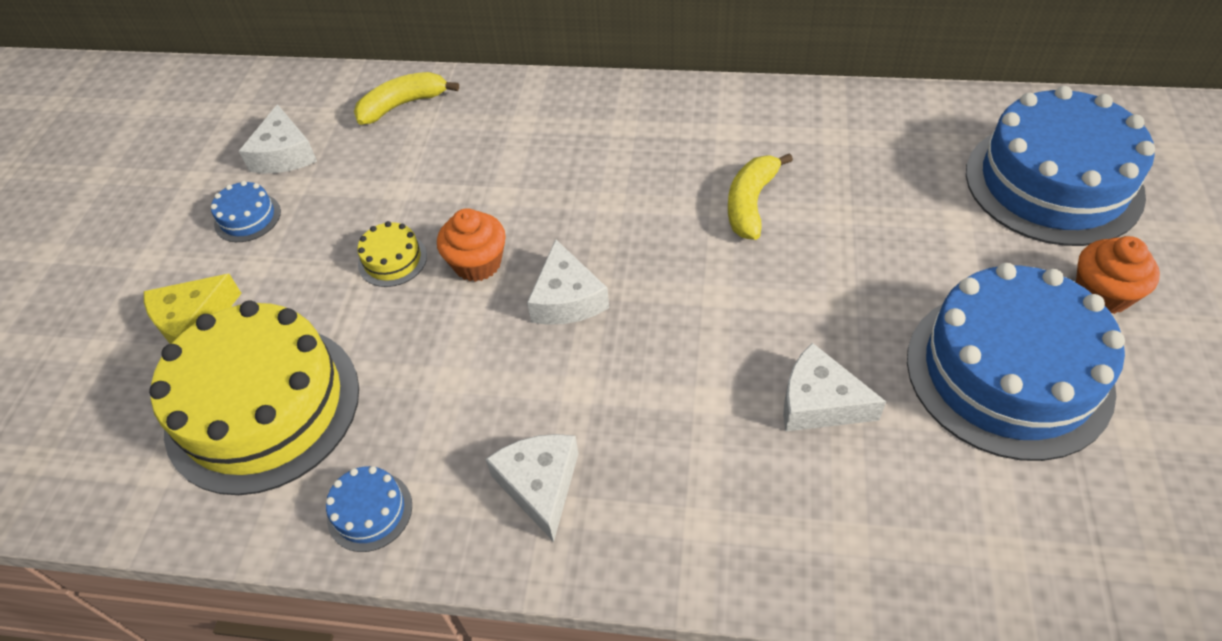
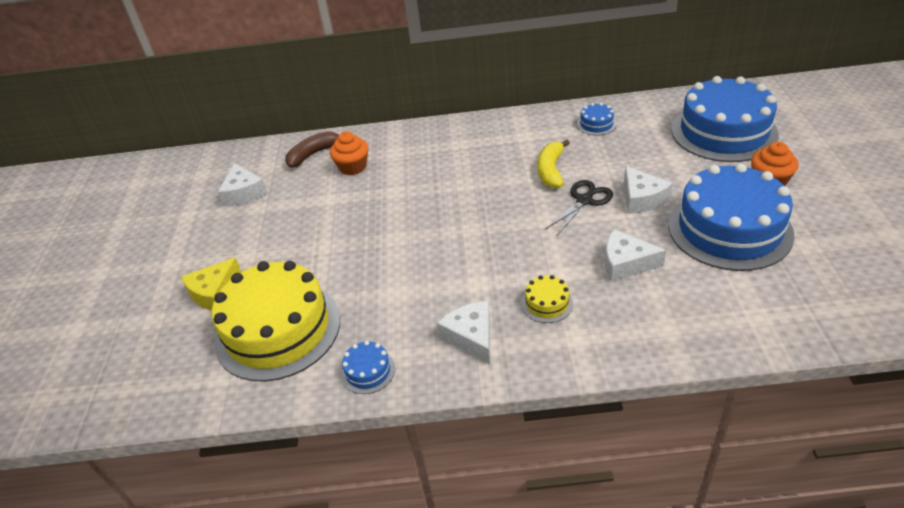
camera: 10 degrees left, 10 degrees down
(247, 217) = (231, 231): blue cake -> blue cake (596, 124)
(392, 260) = (336, 237): yellow cake -> yellow cake (547, 303)
(402, 105) = (313, 154): yellow banana -> brown banana
(477, 263) = (391, 229): orange cupcake -> orange cupcake (353, 167)
(567, 299) = (455, 238): white cheese -> white cheese (642, 199)
(787, 270) = (584, 200): none -> black scissors

